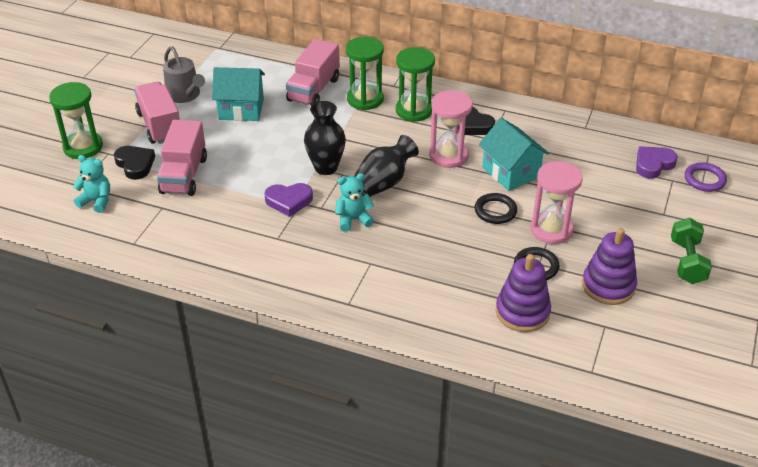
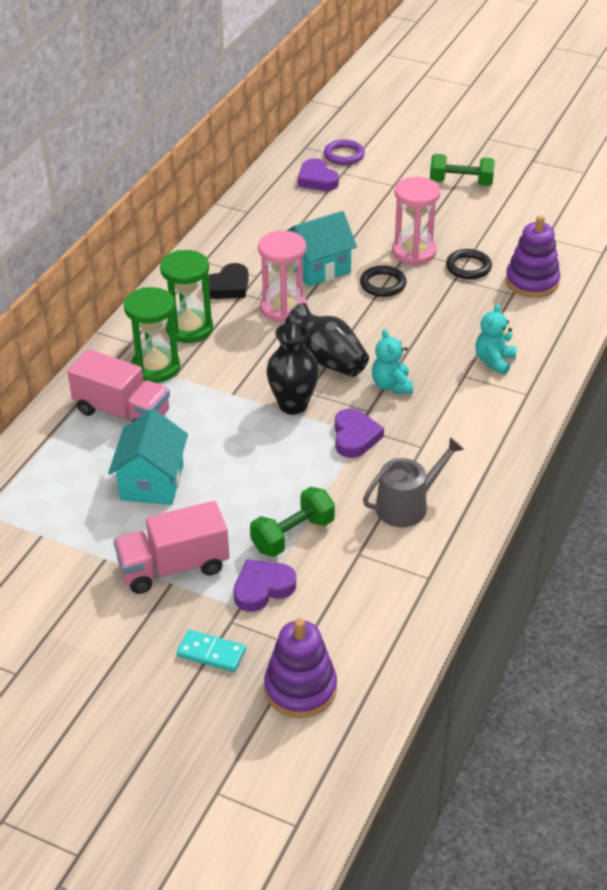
camera: 85 degrees left, 0 degrees up
(83, 147) = (211, 653): green hourglass -> turquoise domino
(96, 201) = (340, 624): turquoise teddy bear -> turquoise teddy bear (494, 361)
(135, 164) = (262, 588): black heart -> purple heart
(184, 175) = (293, 535): pink truck -> green dumbbell
(185, 95) = (101, 543): grey watering can -> grey watering can (407, 505)
(608, 286) = (494, 229): purple stacking toy -> purple stacking toy (300, 688)

